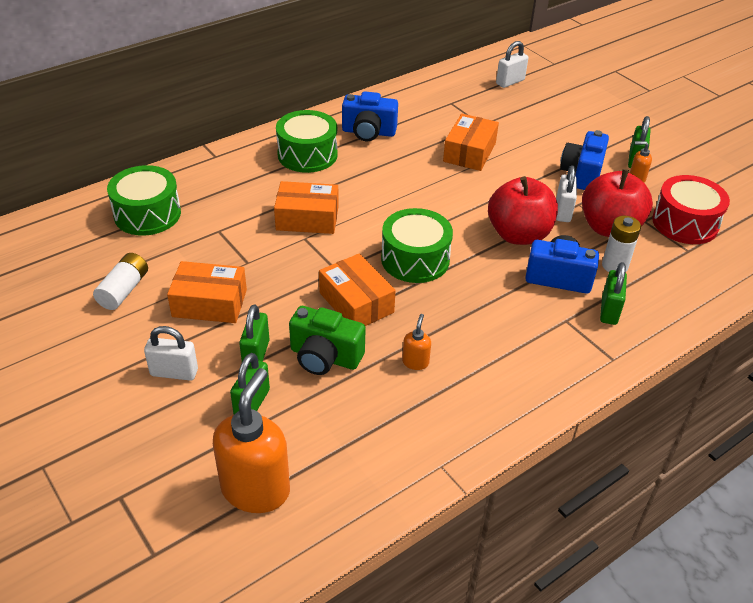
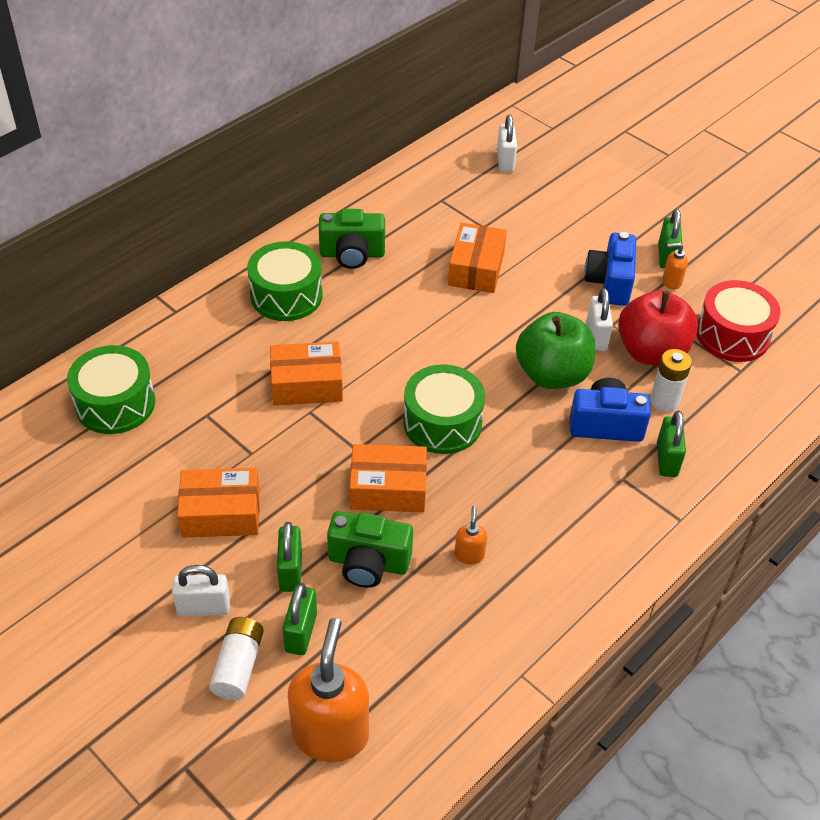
camera: 10 degrees left, 5 degrees up
(124, 290) = (116, 510): white battery -> white battery (238, 665)
(356, 302) = (388, 489): orange box -> orange box turned 45 degrees counterclockwise
(368, 132) = (352, 254): blue camera -> green camera
(510, 82) = (505, 161): white padlock -> white padlock turned 45 degrees counterclockwise
(518, 234) = (552, 374): red apple -> green apple

